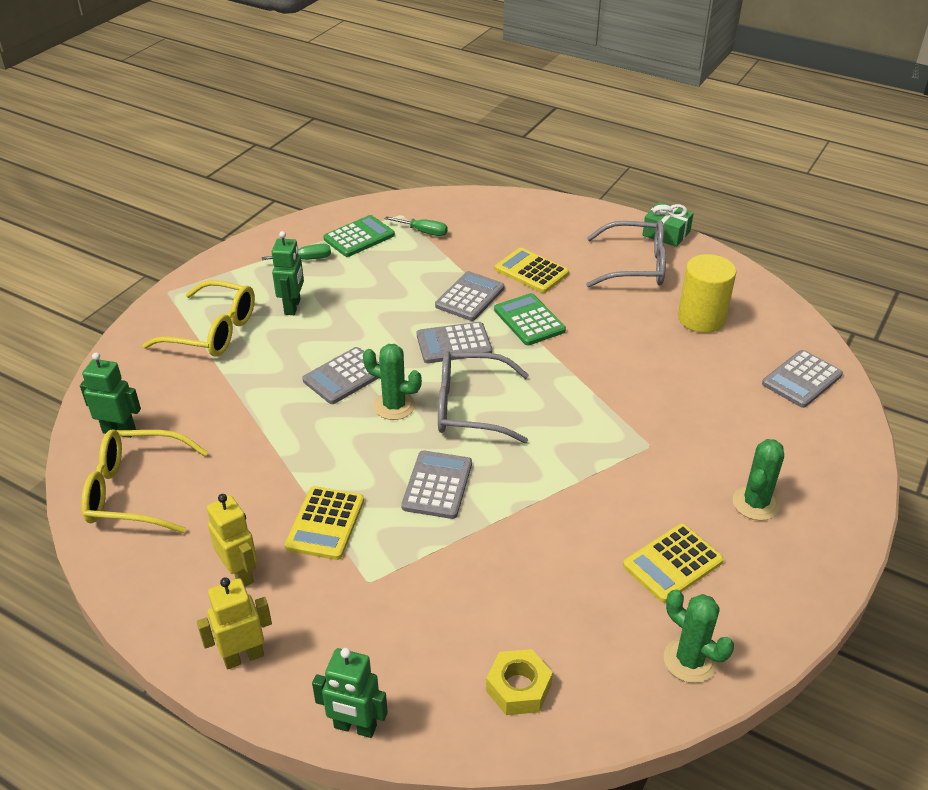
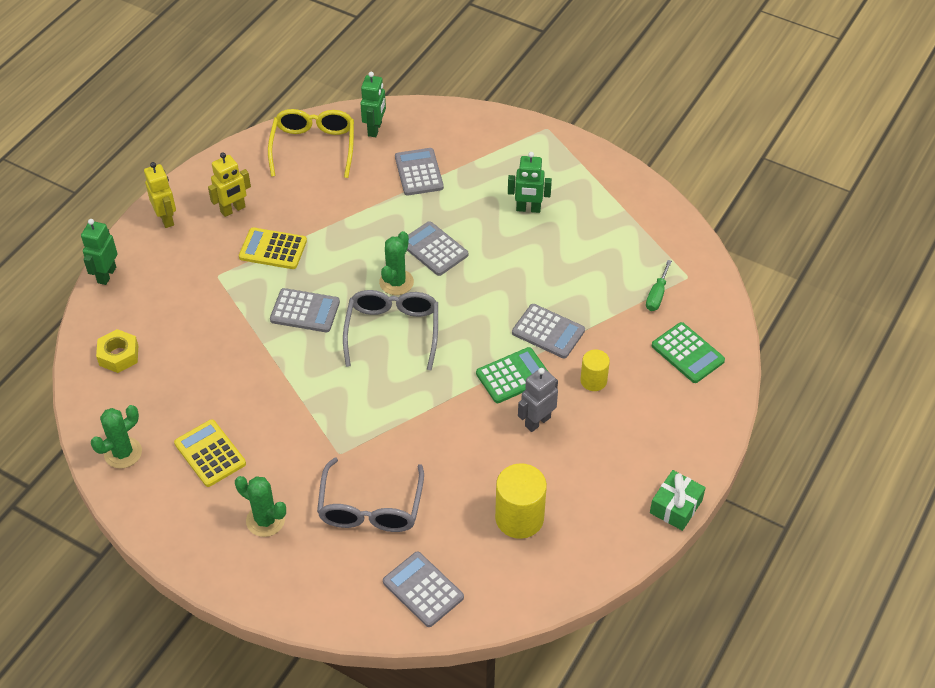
camera: 90 degrees right, 10 degrees up
(213, 331) = (493, 163): yellow glasses -> none
(306, 259) = (602, 211): green screwdriver -> none
(359, 237) = (642, 246): green calculator -> green calculator (687, 353)
(454, 344) = (477, 320): grey calculator -> grey calculator (419, 172)
(531, 271) = (593, 381): yellow calculator -> yellow cylinder
(585, 306) = (537, 421): none -> grey robot
(636, 266) = (609, 471): grey glasses -> grey glasses (370, 508)

